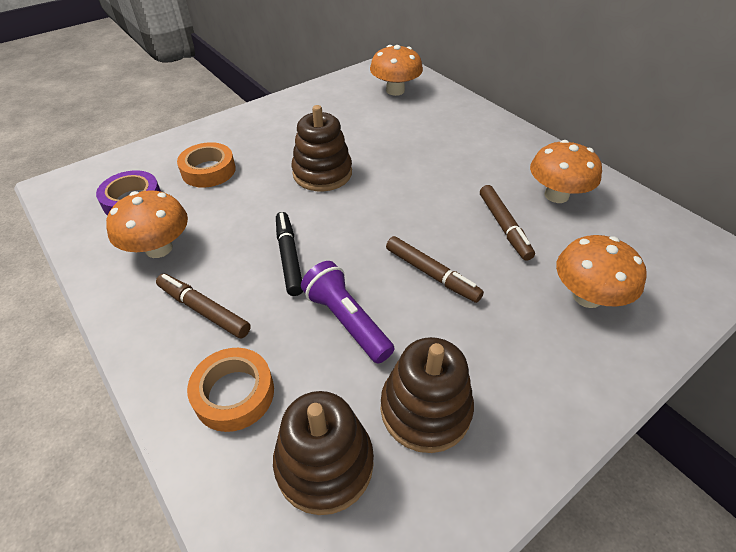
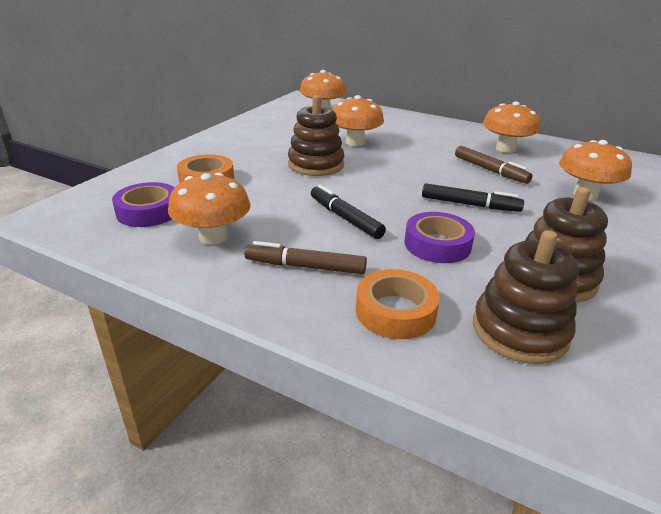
camera: 25 degrees left, 15 degrees down
(347, 321) = (437, 244): purple flashlight -> purple tape
(389, 147) = (355, 142): none -> orange mushroom
(431, 274) = (469, 205): brown marker -> black marker

